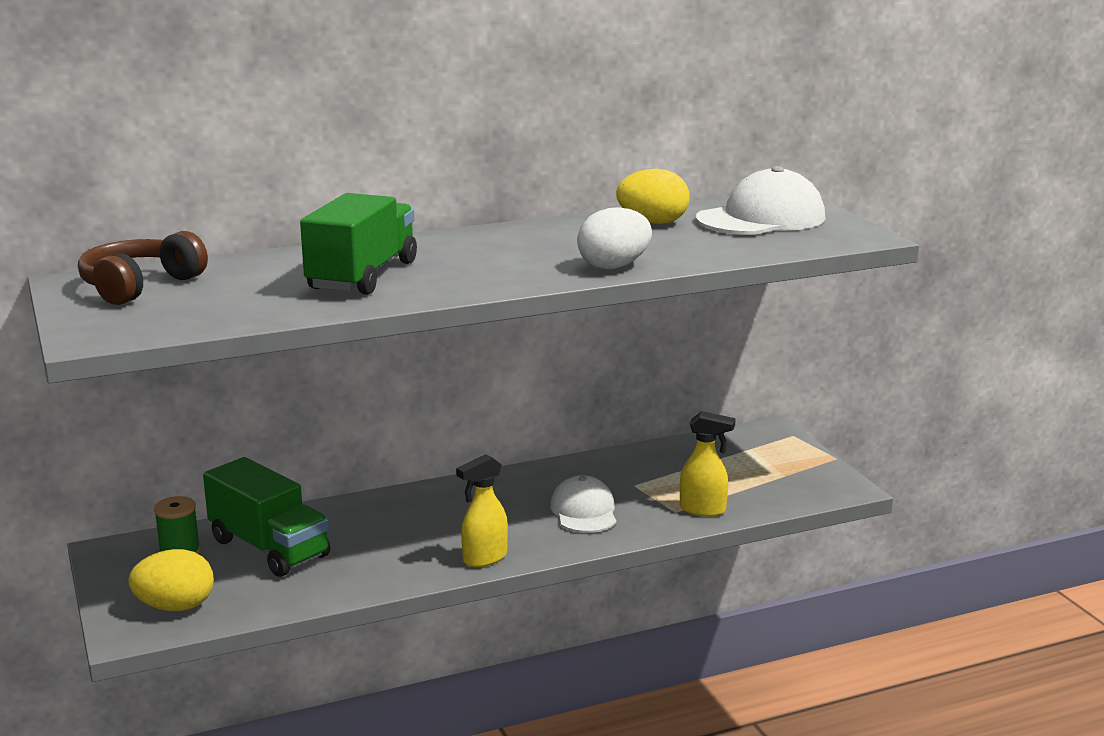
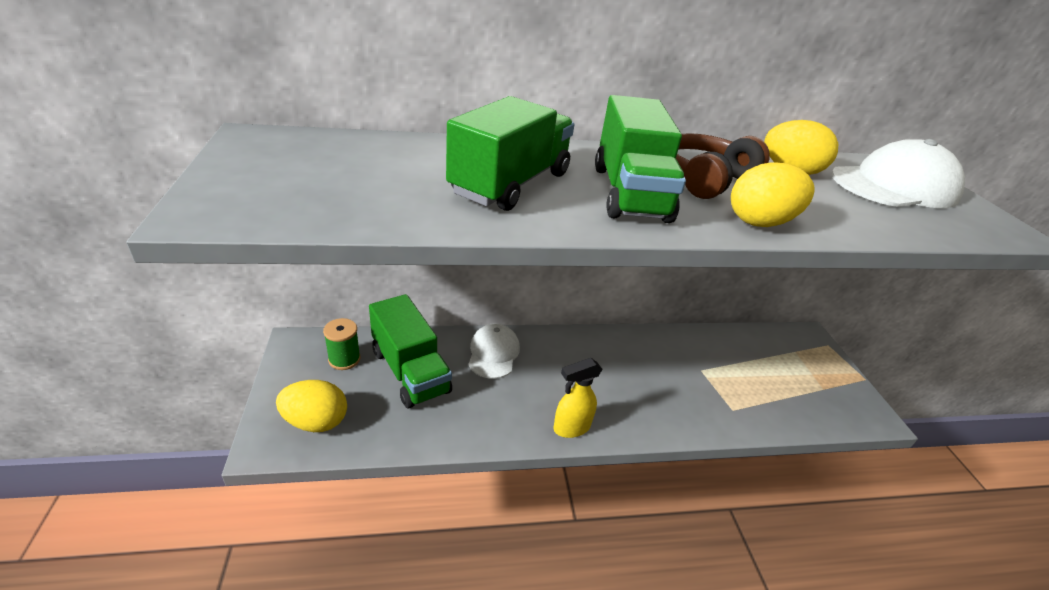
camera: 10 degrees right, 15 degrees up
(140, 286) = (304, 154): brown headphones -> brown headphones (706, 179)
(484, 265) = (630, 193): none -> green truck
(584, 511) = (659, 391): white cap -> white cap (493, 353)
(614, 266) = (760, 222): white egg -> yellow egg
(703, 510) = (756, 414): yellow spray bottle -> none

